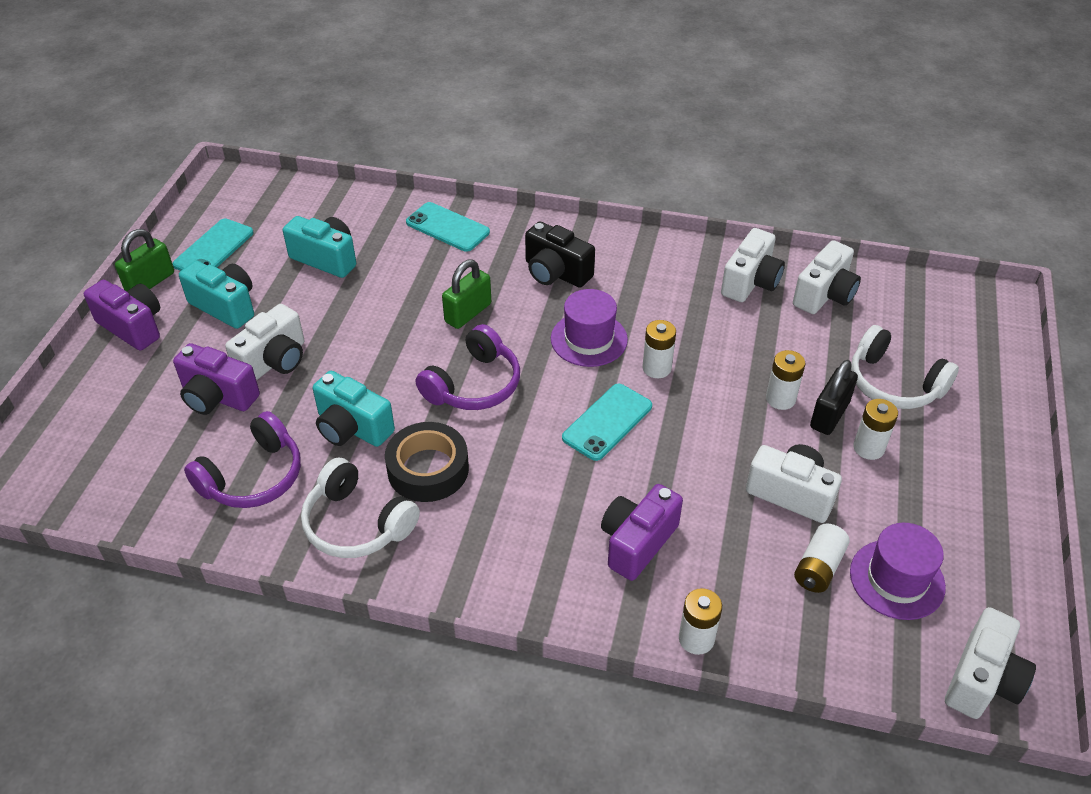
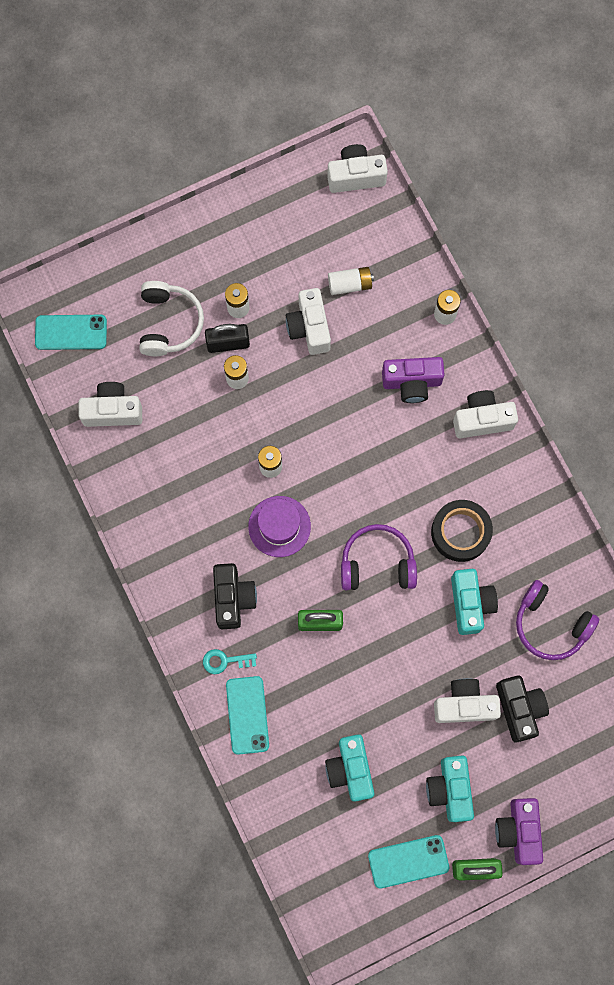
camera: 130 degrees left, 30 degrees up
(217, 397) = (519, 708): purple camera -> black camera
(253, 477) = (550, 624): purple headphones -> purple headphones turned 150 degrees counterclockwise
(357, 523) = (527, 536): white headphones -> none
(507, 239) = (225, 661): none -> turquoise key
(607, 422) = (340, 462): turquoise phone -> turquoise phone (71, 332)
(751, 282) = (137, 465): white camera -> white camera (482, 419)
(897, 579) = (325, 243): purple hat -> none

